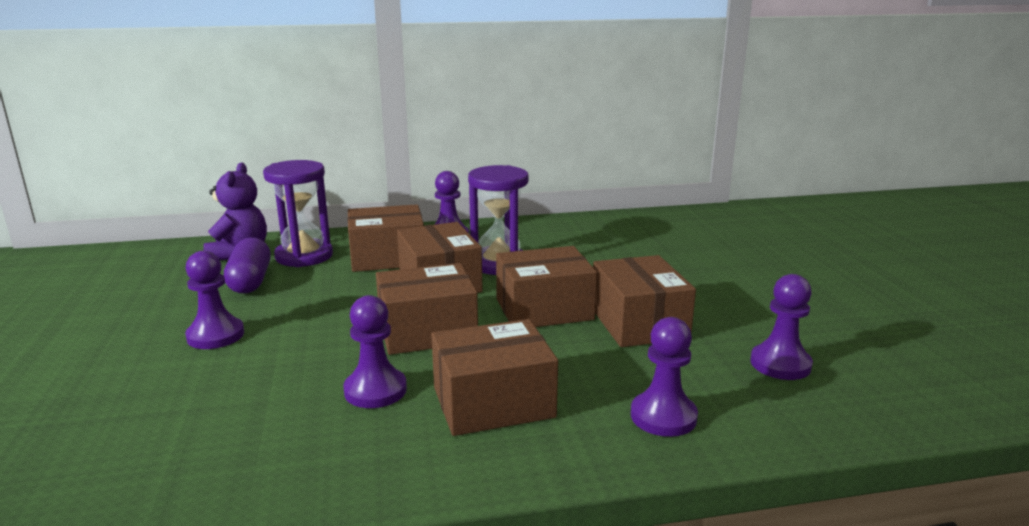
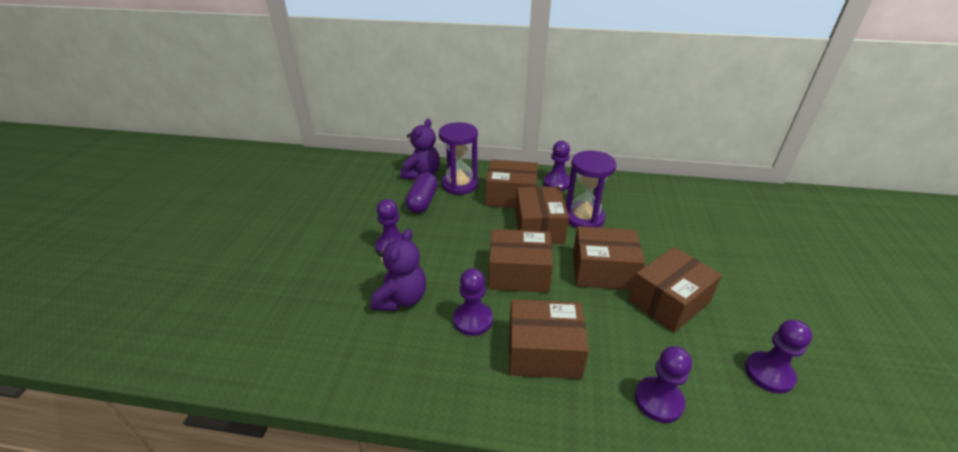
camera: 20 degrees right, 15 degrees up
(251, 389) = (402, 299): none -> purple teddy bear
(638, 323) = (668, 301): brown box -> brown box turned 45 degrees clockwise

